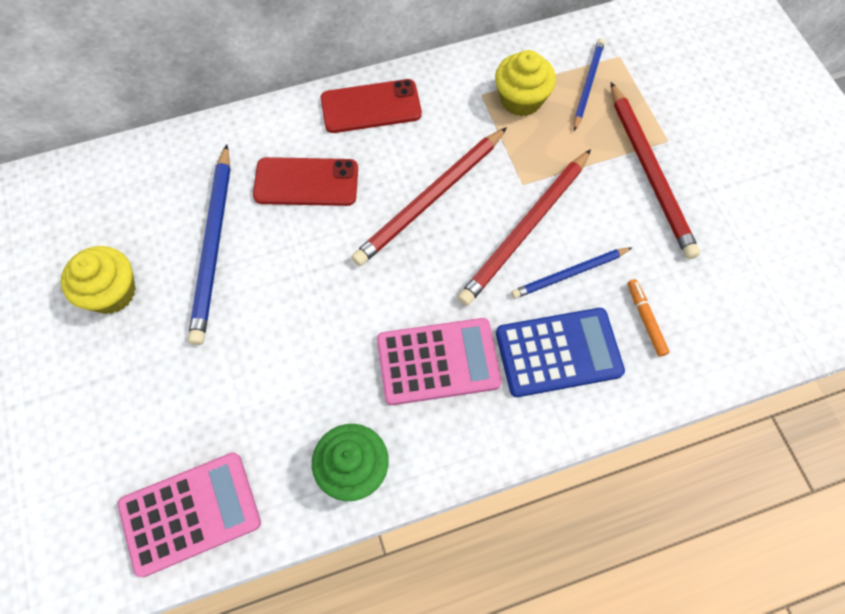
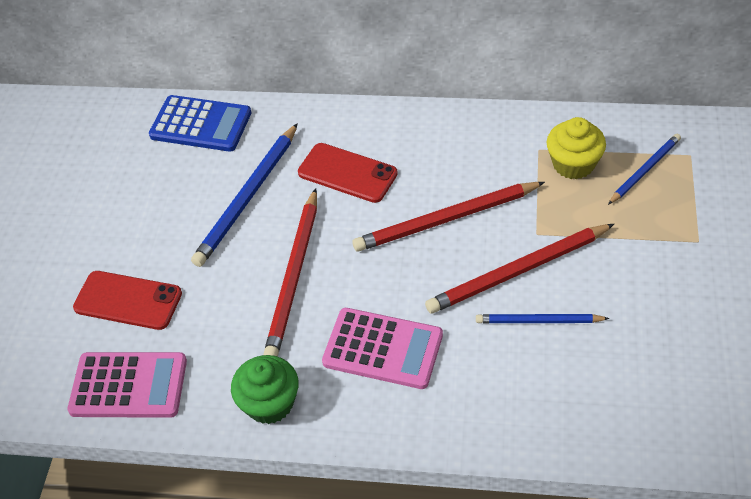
camera: 30 degrees right, 15 degrees down
(112, 292) = (153, 206): yellow cupcake -> none
(371, 107) = (434, 131): red phone -> red phone (128, 301)
(558, 352) = (493, 380): blue calculator -> blue calculator (201, 124)
(645, 319) = (590, 383): orange marker -> none
(650, 172) = (664, 263): red pencil -> red pencil (294, 277)

